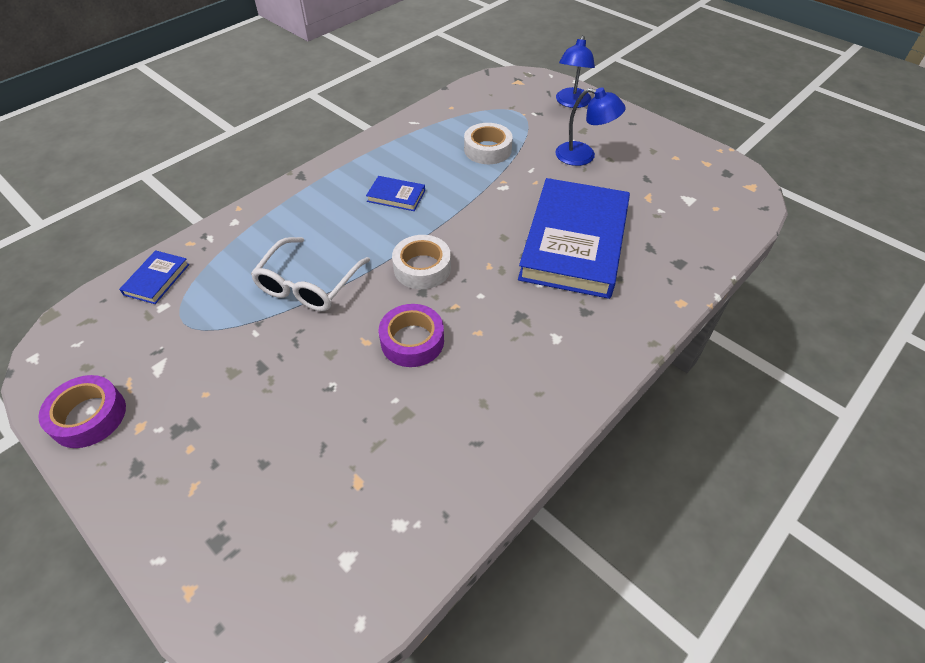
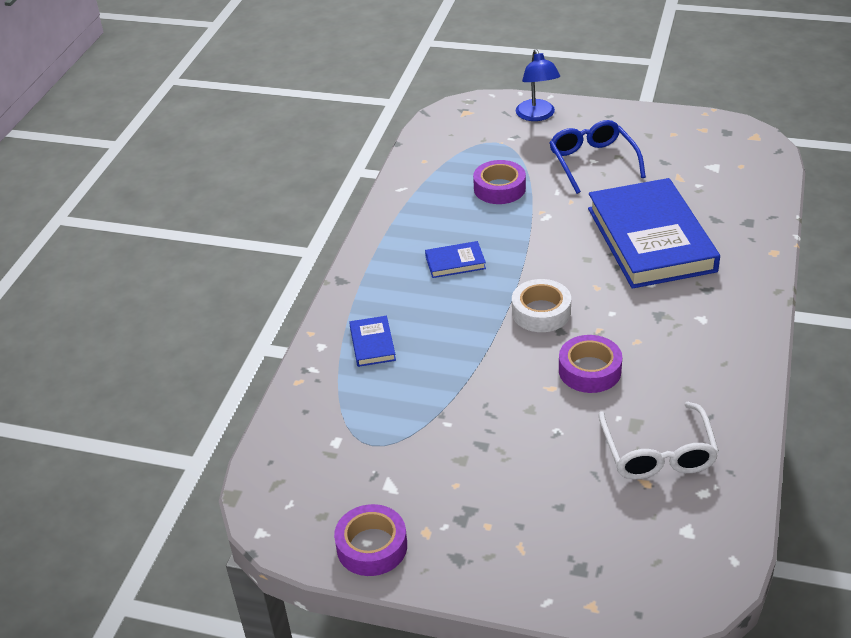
camera: 25 degrees left, 10 degrees down
(157, 279) = (303, 423): blue book -> blue book (372, 344)
(308, 285) = (453, 367): white glasses -> white glasses (658, 453)
(487, 149) = (499, 188): white tape -> purple tape
(583, 156) = (592, 162): blue lamp -> blue glasses

